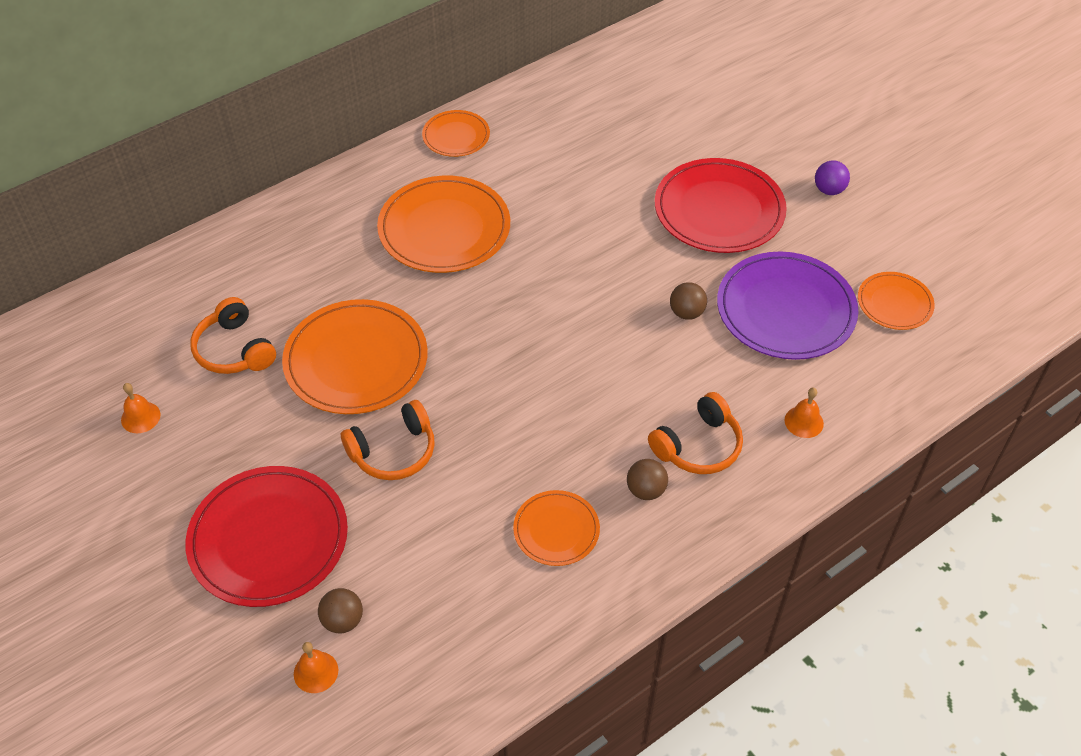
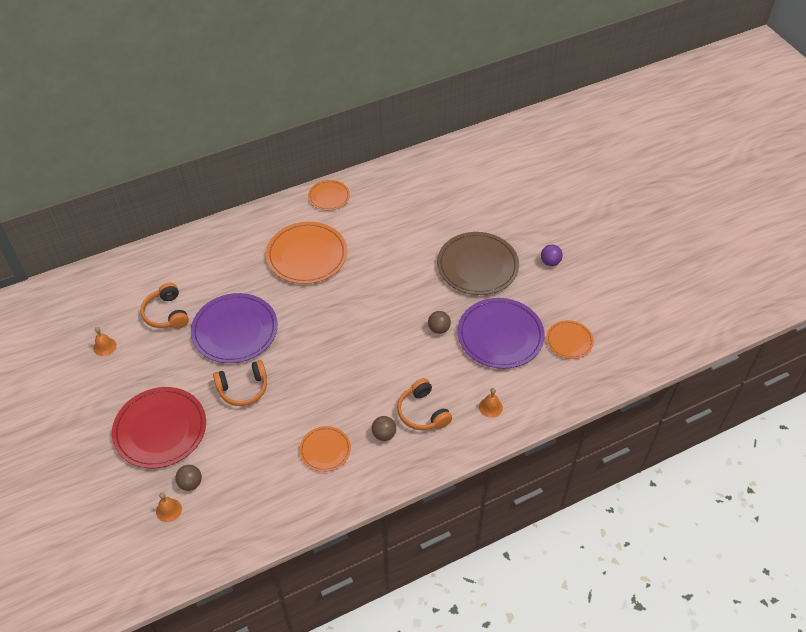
camera: 10 degrees right, 0 degrees up
(356, 360) = (235, 330): orange plate -> purple plate
(698, 446) = (422, 412): orange headphones -> orange headphones turned 90 degrees clockwise
(719, 210) = (477, 266): red plate -> brown plate

